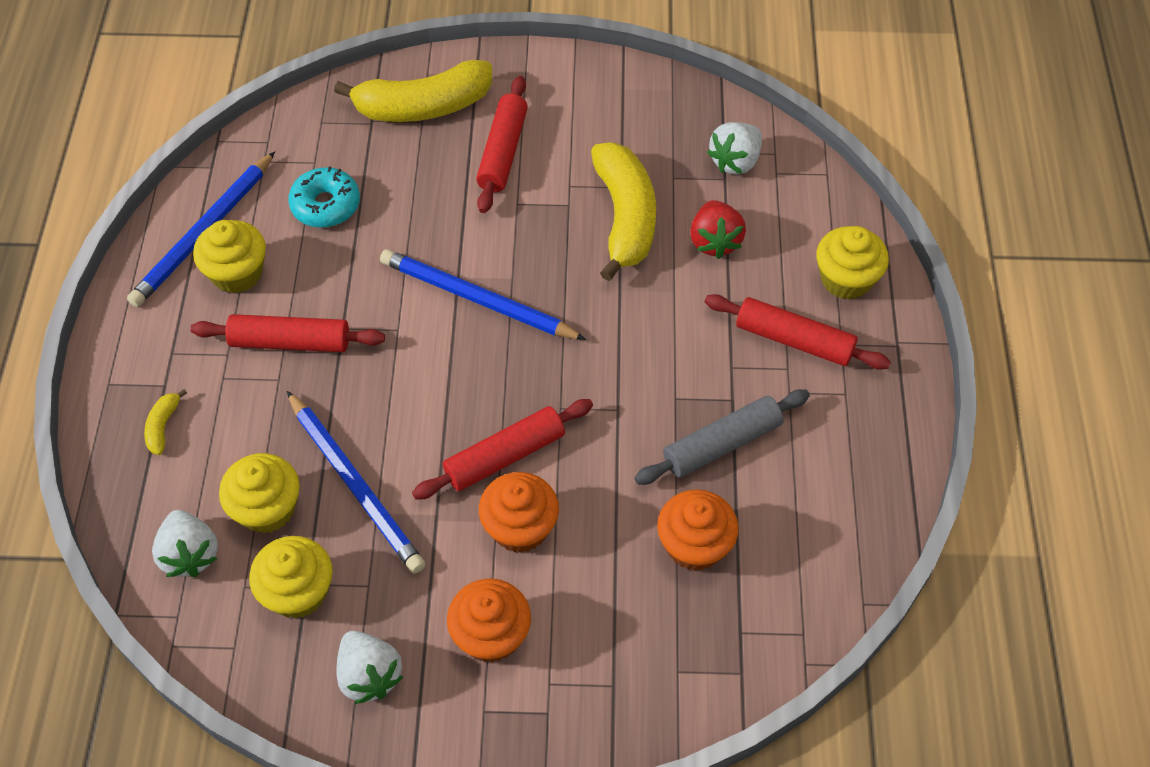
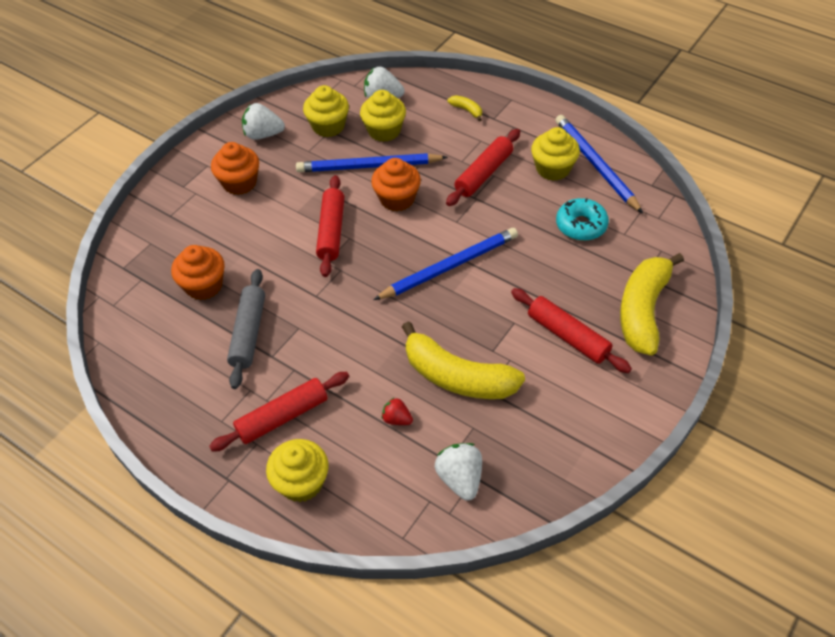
camera: 125 degrees right, 5 degrees down
(520, 527) = (284, 218): orange cupcake -> orange cupcake (397, 199)
(714, 241) = (397, 419): red strawberry -> red strawberry, size x0.59

